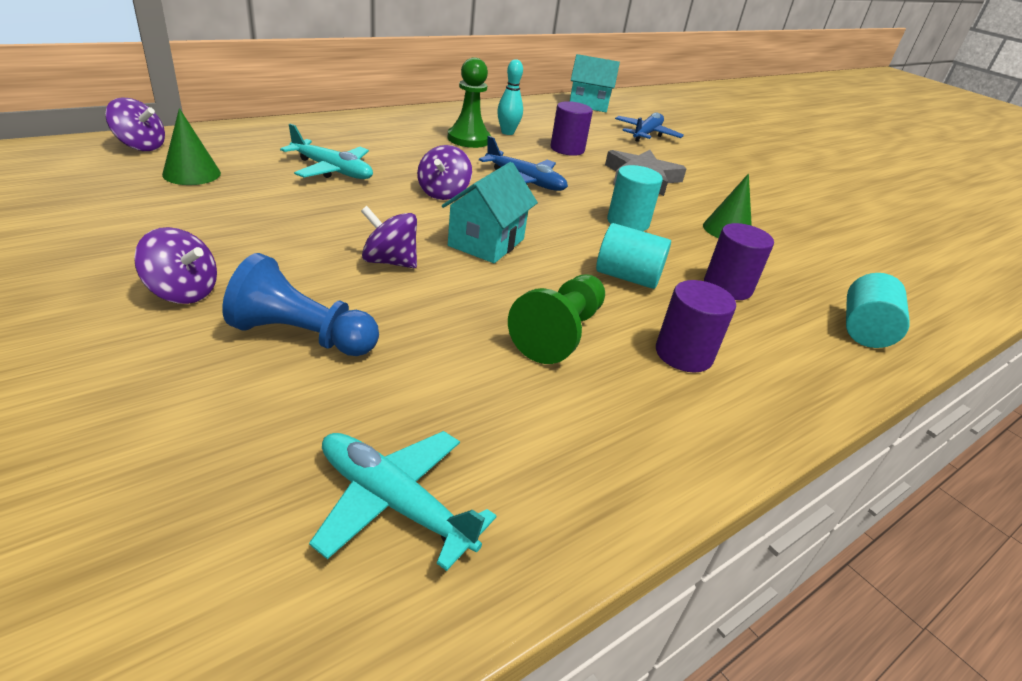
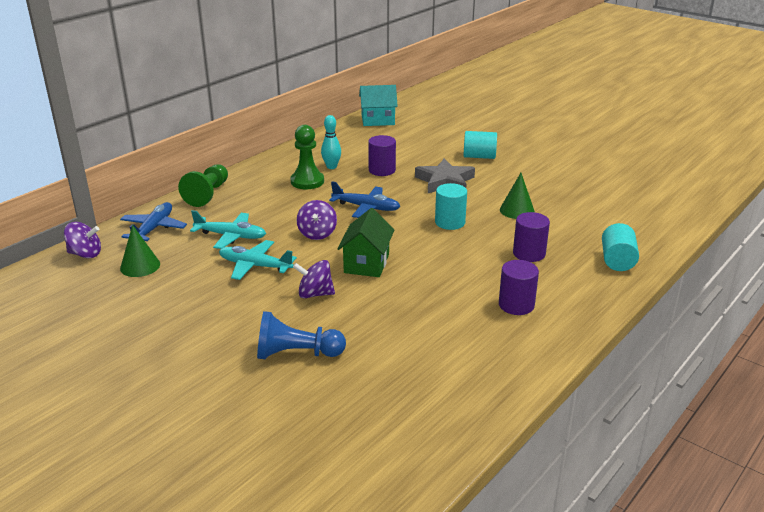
camera: 10 degrees left, 5 degrees down
(183, 292) = (208, 347): purple spinning top -> none
(394, 503) = (401, 420): turquoise plane -> turquoise plane (255, 266)
(486, 242) = (366, 263): turquoise house -> green house
(559, 333) = (440, 312): green pawn -> green pawn (208, 194)
(627, 277) = (465, 264): turquoise cylinder -> turquoise cylinder (479, 156)
(646, 134) = (433, 139): blue plane -> blue plane (153, 229)

